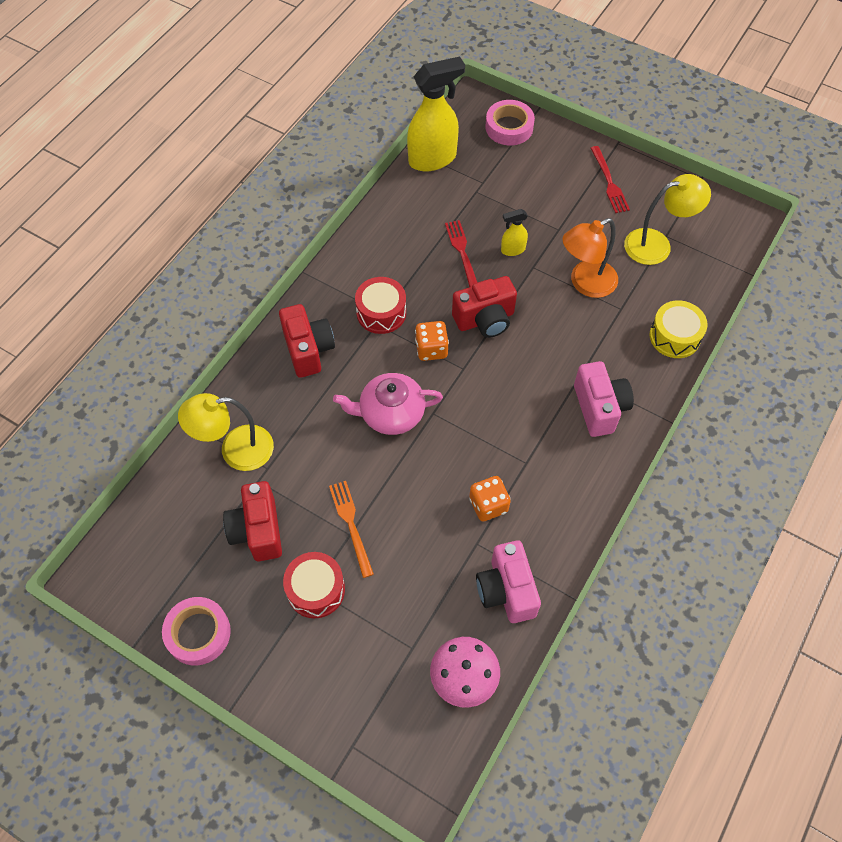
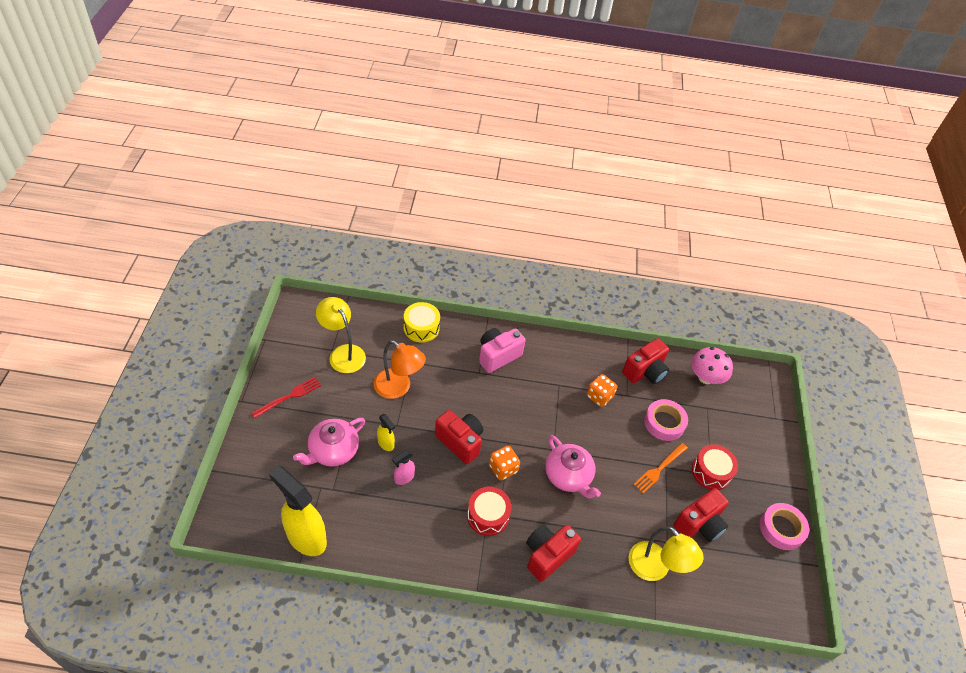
camera: 120 degrees left, 10 degrees down
(462, 253) = (404, 478): red fork -> pink spray bottle
(506, 590) = (645, 372): pink camera -> red camera
(509, 127) = (246, 487): pink tape -> pink tape (664, 423)
(523, 202) = (333, 450): none -> pink teapot

